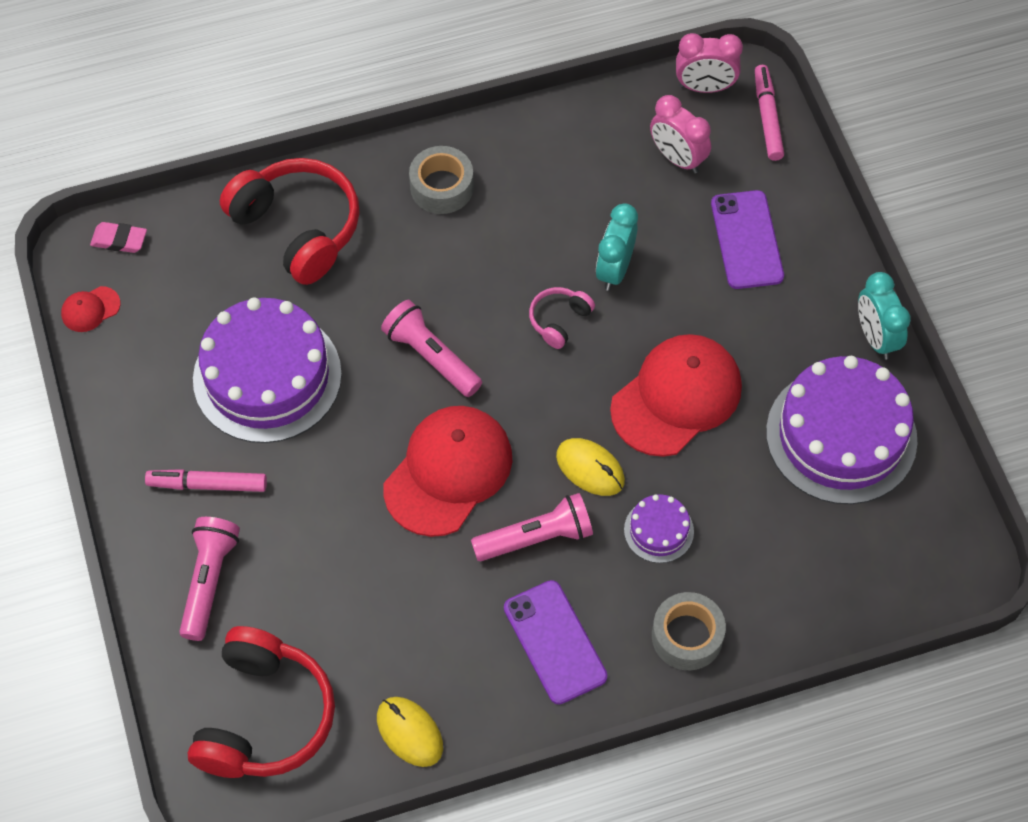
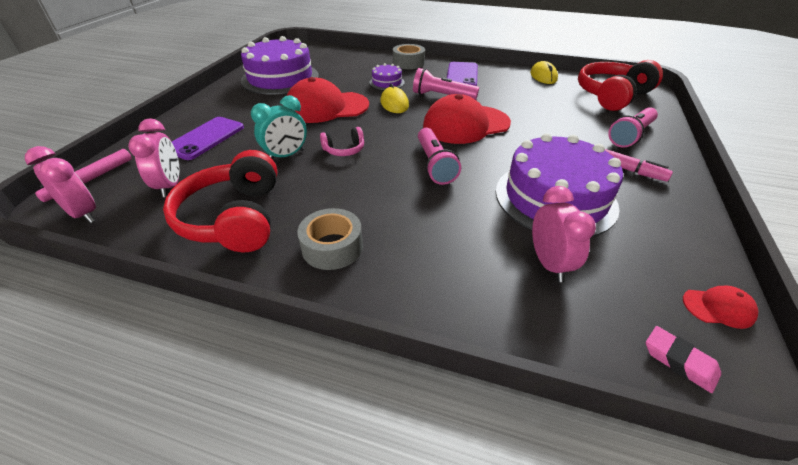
camera: 145 degrees left, 20 degrees down
(241, 278) = (549, 264): none -> pink clock
(297, 228) = (476, 277): red headphones -> red headphones (235, 218)
(876, 337) = (218, 92): turquoise clock -> none

